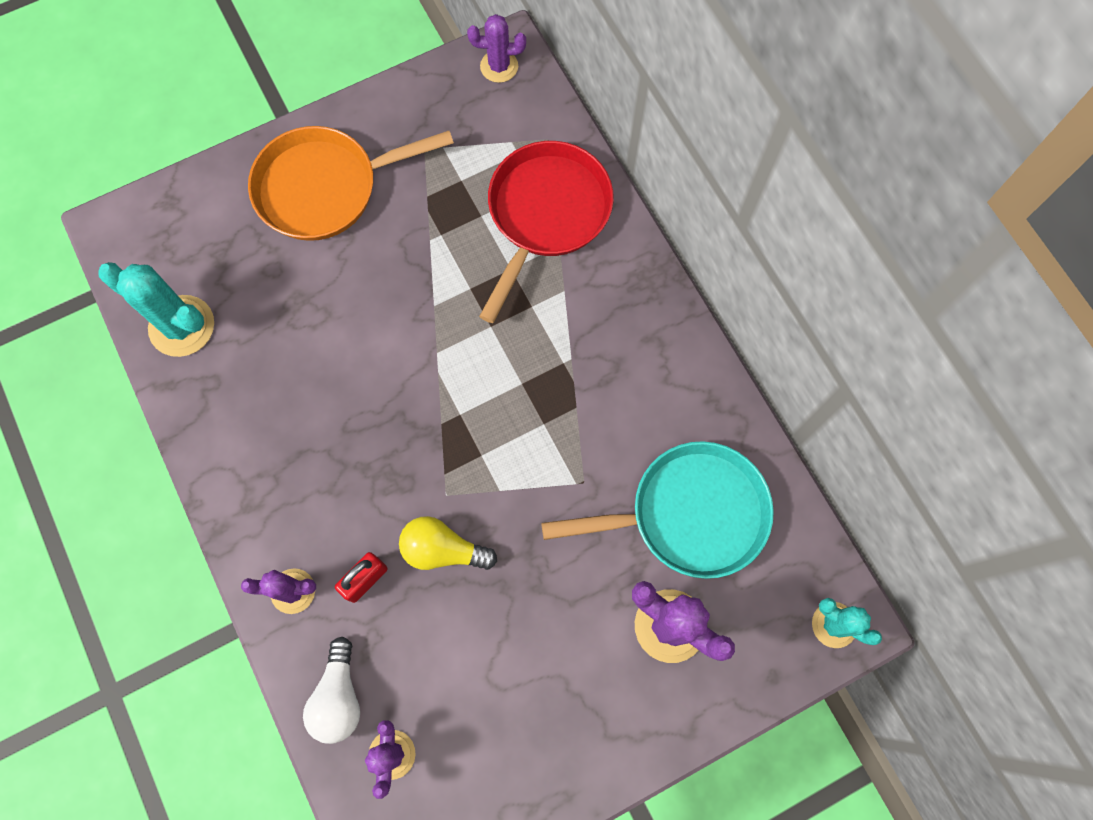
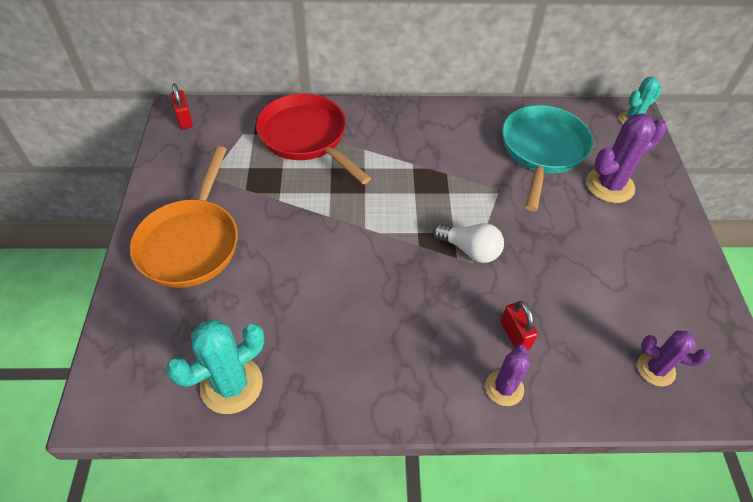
camera: 65 degrees left, 20 degrees down
(339, 697) = (601, 388): white light bulb -> white light bulb (470, 250)
(443, 549) = (512, 279): yellow light bulb -> none
(499, 66) = (184, 119): purple cactus -> red padlock

